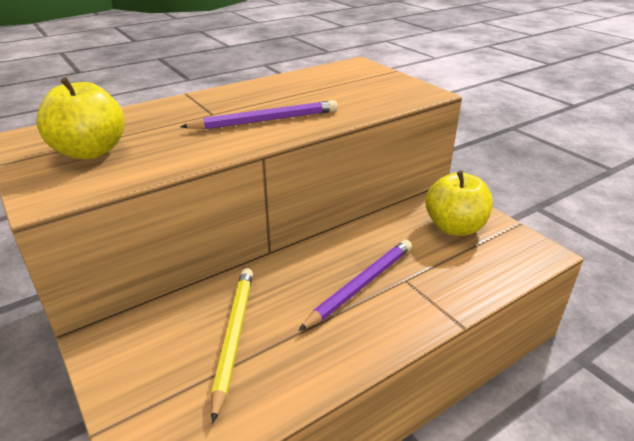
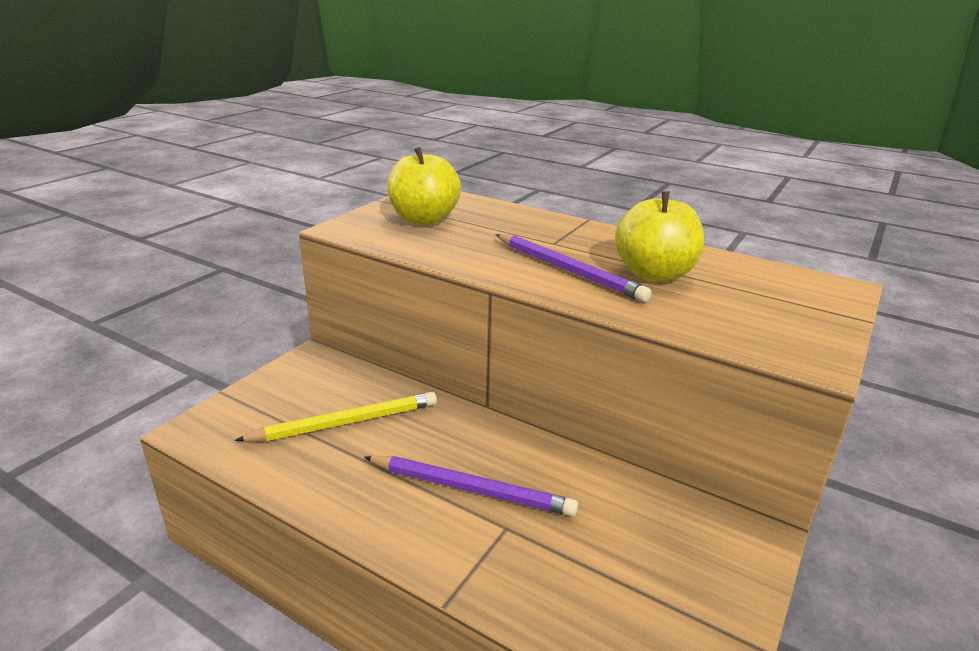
camera: 65 degrees right, 5 degrees down
(454, 227) = (671, 559): yellow apple -> yellow apple (654, 274)

